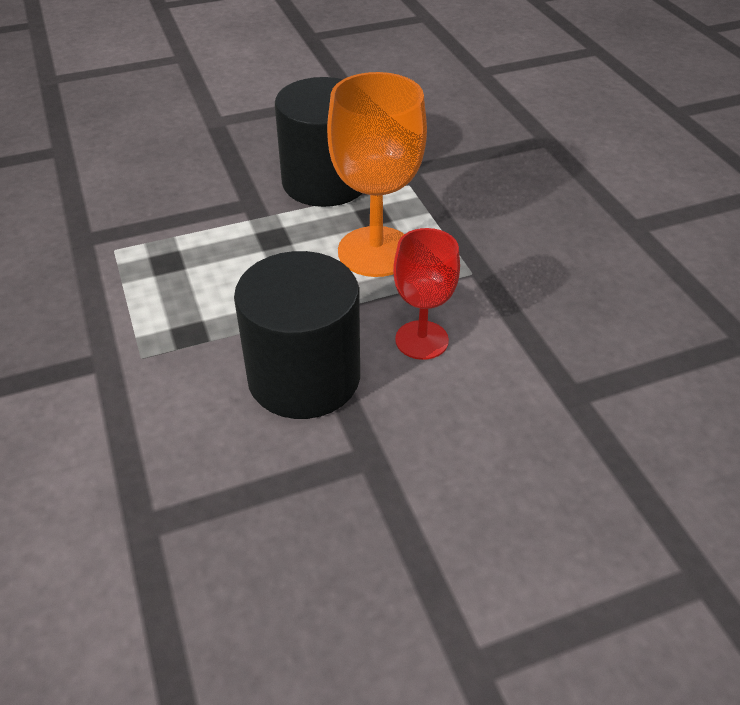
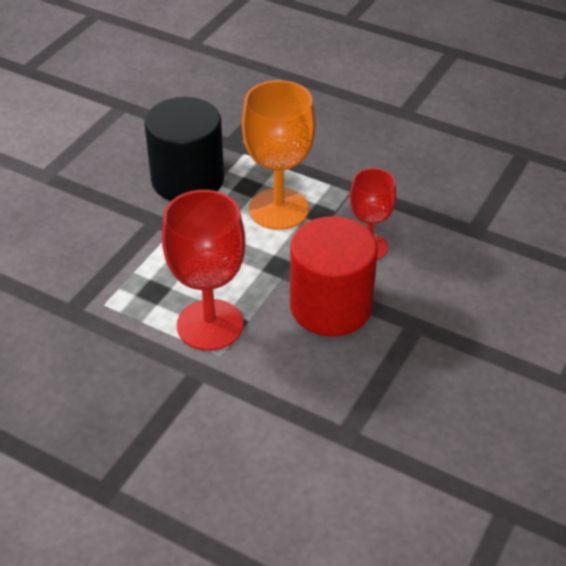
camera: 40 degrees left, 0 degrees up
(171, 322) = (210, 325): none -> red goblet
(304, 377) = (331, 306): black cylinder -> red cylinder

